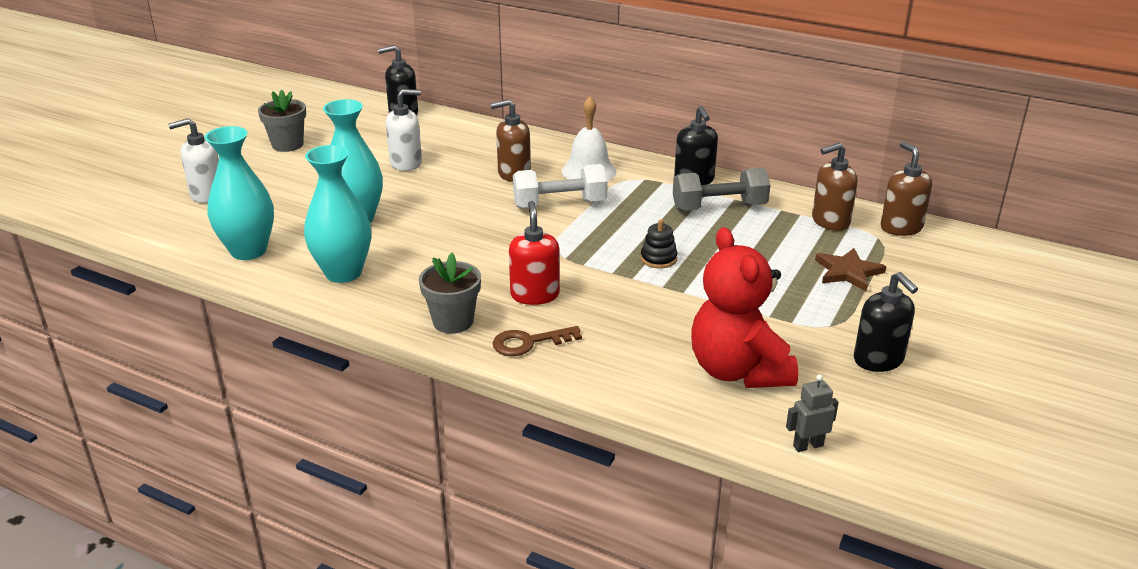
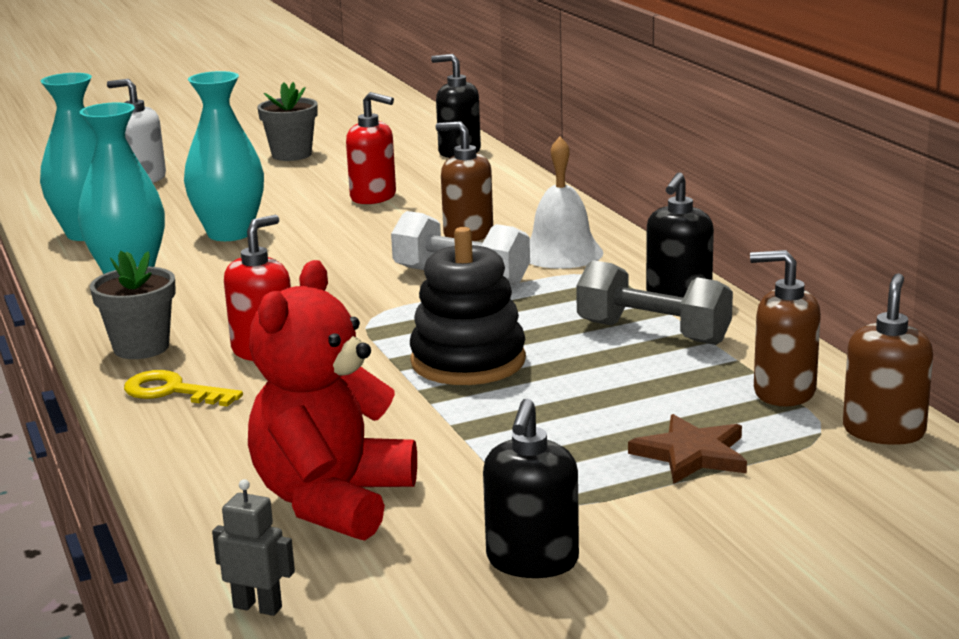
camera: 40 degrees right, 10 degrees down
(406, 163) = (373, 197): white soap dispenser -> red soap dispenser
(529, 342) = (173, 391): brown key -> yellow key
(658, 259) = (468, 361): black stacking toy -> black stacking toy, size x2.04

